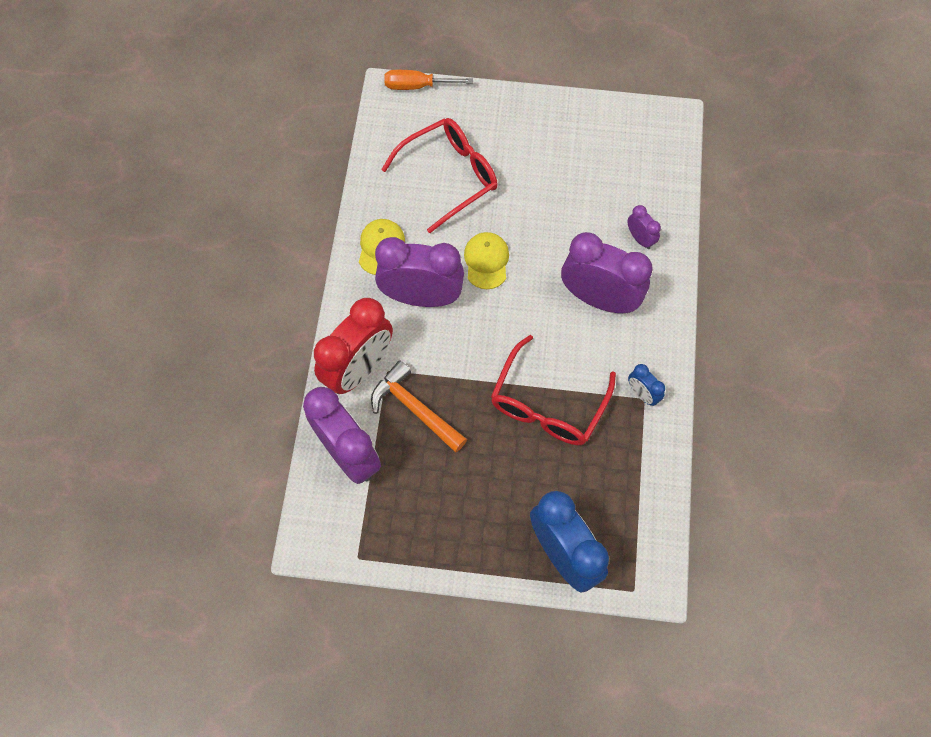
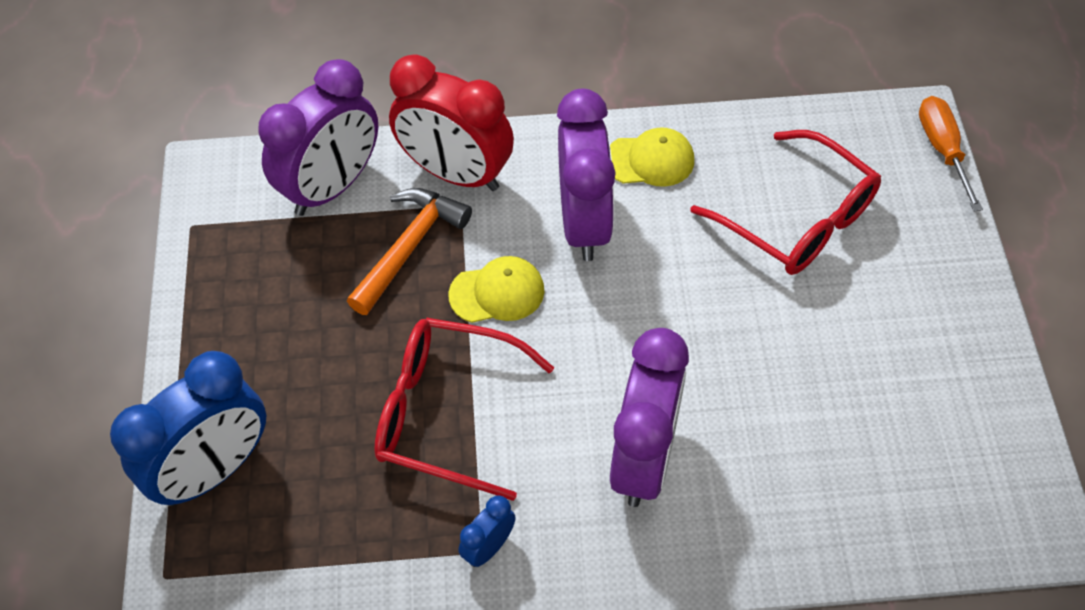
camera: 80 degrees right, 10 degrees down
(486, 261) = (666, 292): yellow cap -> yellow cap (497, 292)
(640, 239) = (775, 506): purple clock -> none

